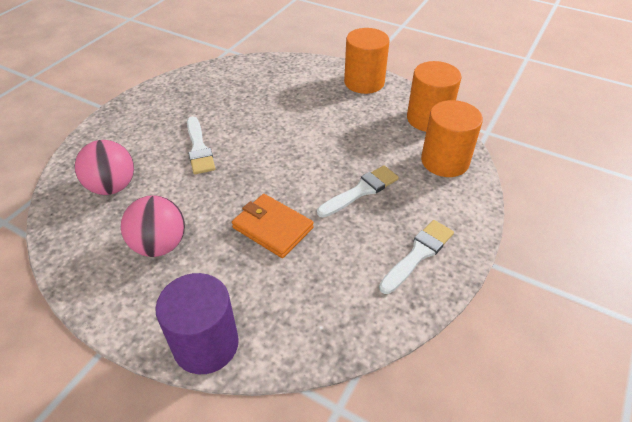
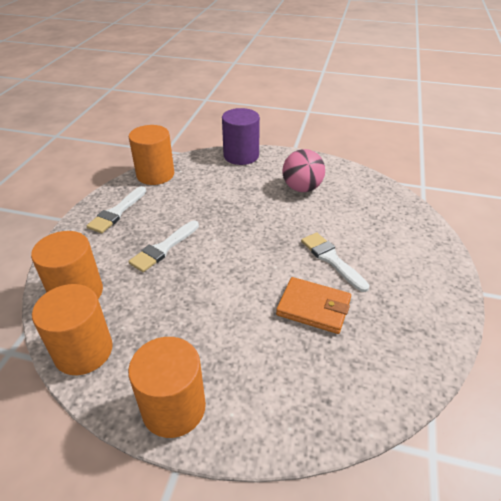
camera: 165 degrees right, 5 degrees down
(113, 187) = (373, 215): pink ball -> none
(272, 228) = (229, 210): orange wallet -> orange wallet (313, 307)
(363, 324) = (155, 174): none -> orange cylinder

